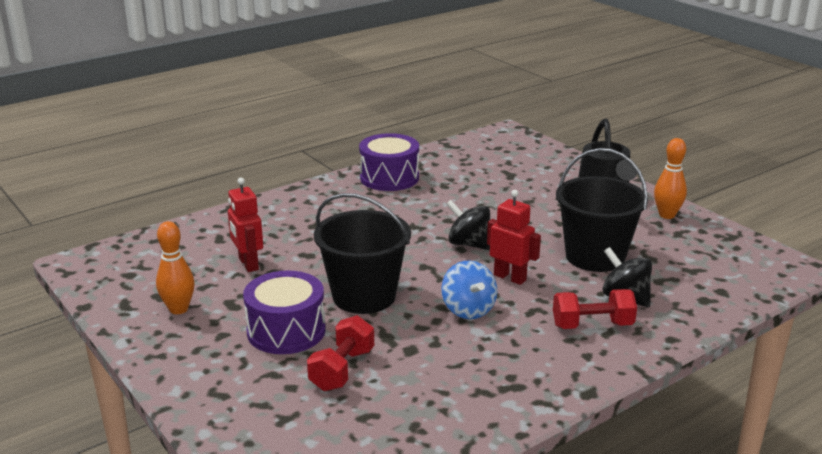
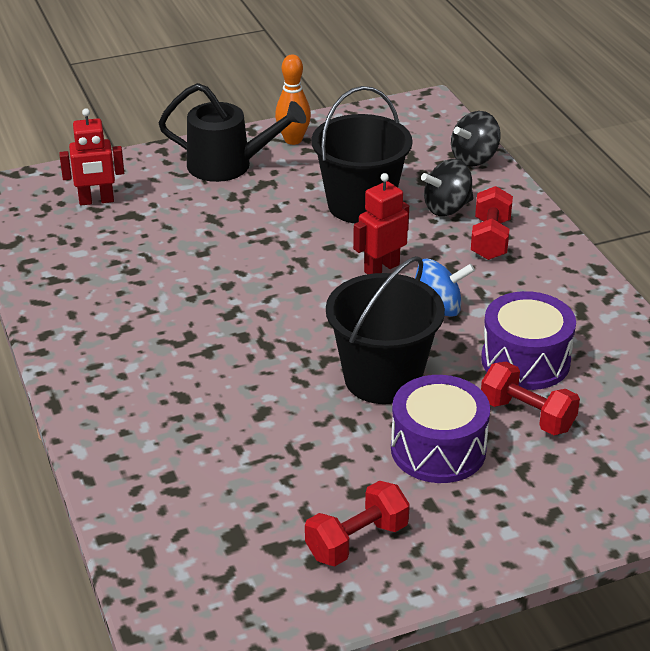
camera: 75 degrees left, 10 degrees up
(178, 309) = (357, 541): orange bowling pin -> red dumbbell
(248, 264) = (264, 468): red robot -> red robot (96, 201)
(389, 178) = (79, 311): purple drum -> purple drum (525, 360)
(469, 244) = (295, 281): black spinning top -> black spinning top (474, 159)

